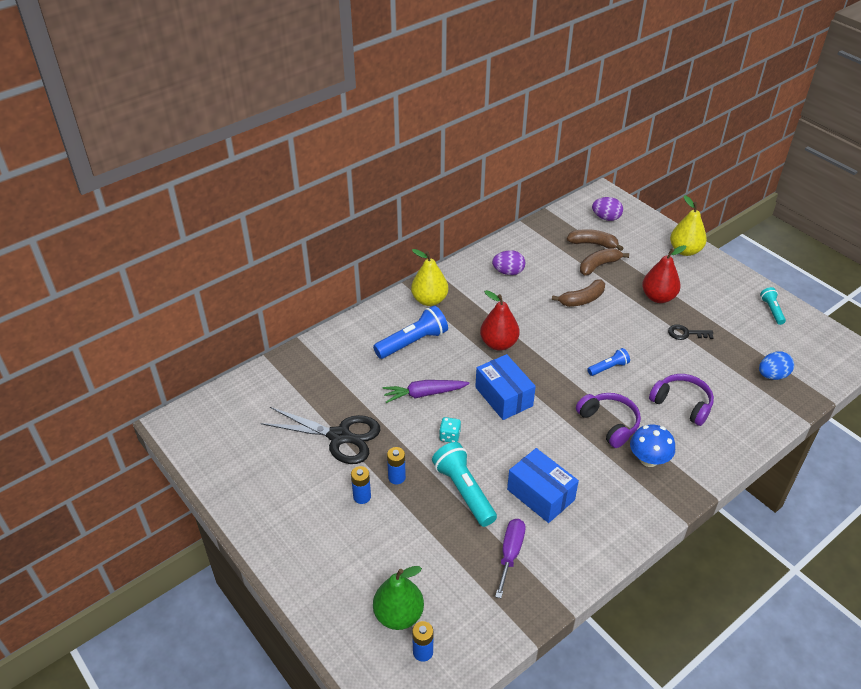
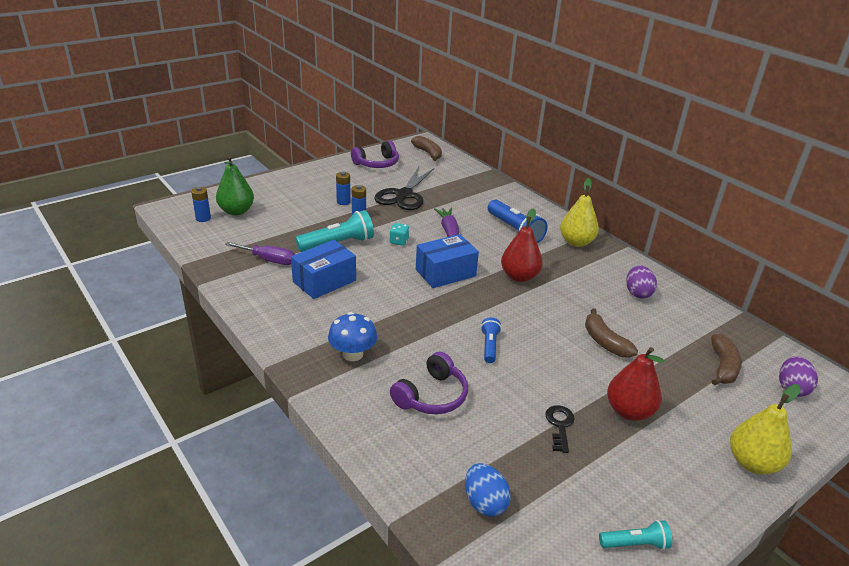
camera: 90 degrees right, 10 degrees down
(599, 266) = (677, 365): brown banana -> brown banana (428, 153)
(608, 368) = (489, 346): blue flashlight -> blue flashlight turned 150 degrees counterclockwise
(609, 423) = (405, 334): purple headphones -> purple headphones (377, 163)

